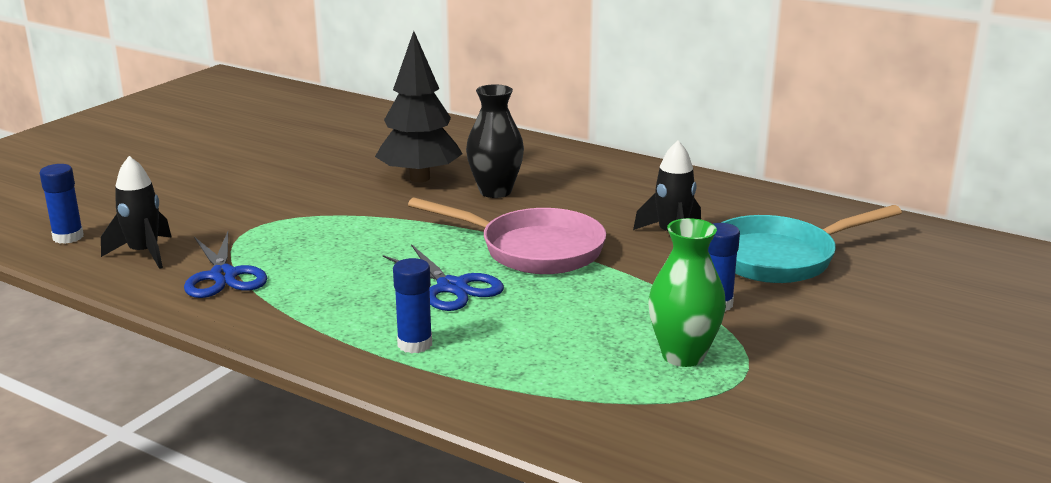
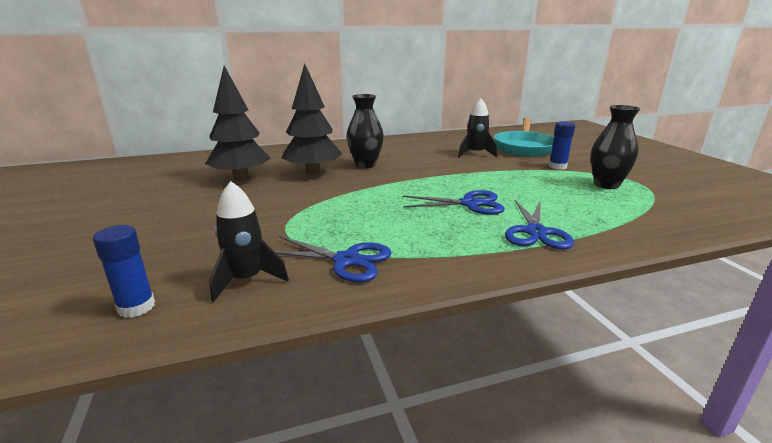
camera: 50 degrees left, 0 degrees up
(347, 156) = (241, 178): none -> black tree
(415, 344) = (535, 232): blue glue stick -> blue scissors
(533, 250) = (450, 177): pink pan -> none
(683, 355) = (606, 185): green vase -> black vase

